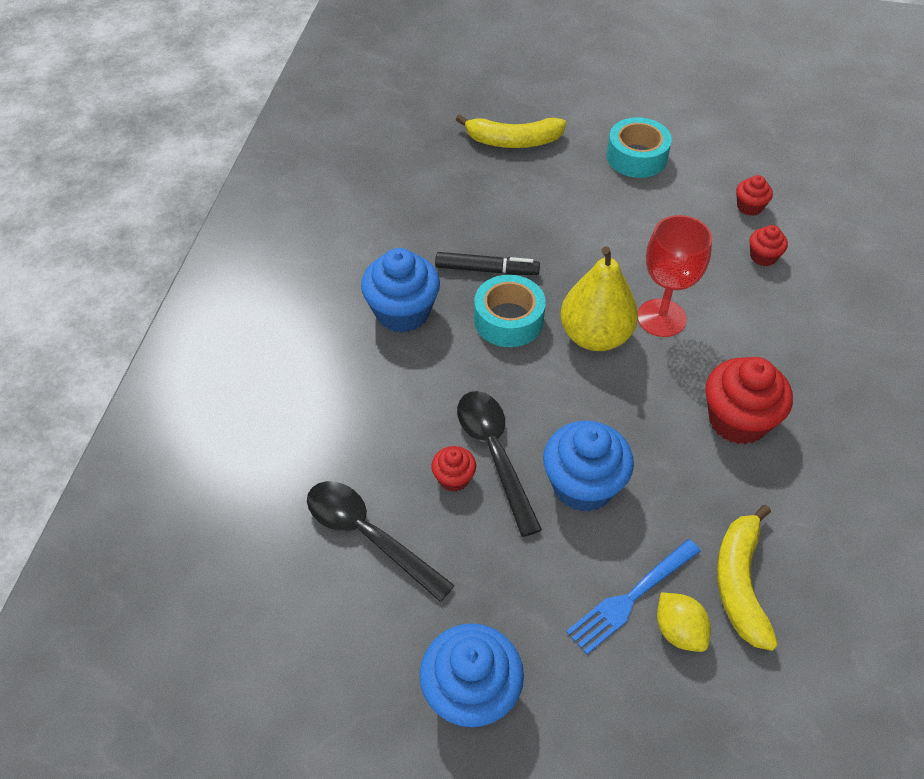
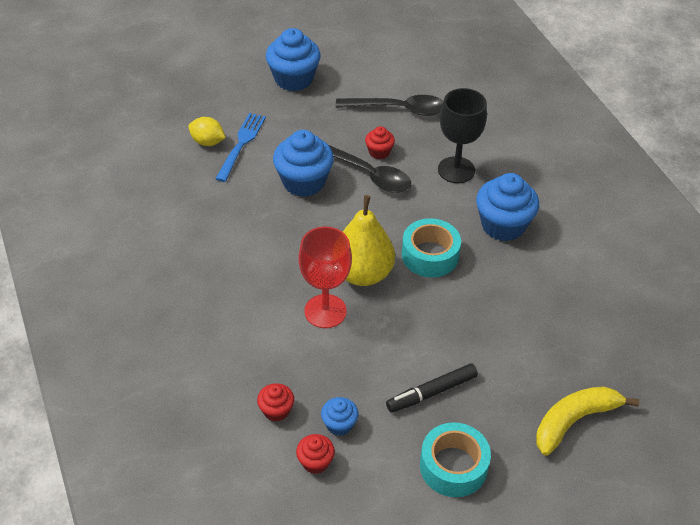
camera: 145 degrees right, 5 degrees down
(385, 402) = (456, 170): none -> black goblet
(486, 270) = (478, 284): black marker -> black marker (431, 392)
(711, 222) = (339, 424): none -> blue cupcake
(737, 420) = (230, 263): red cupcake -> none
(740, 583) = (185, 176): yellow banana -> none

